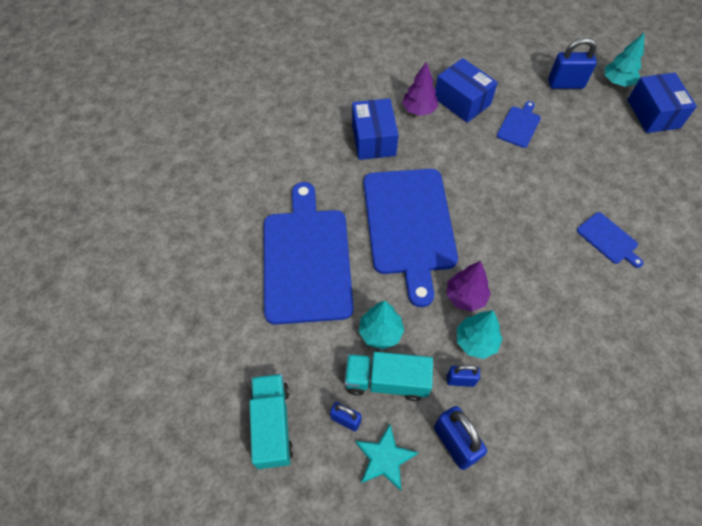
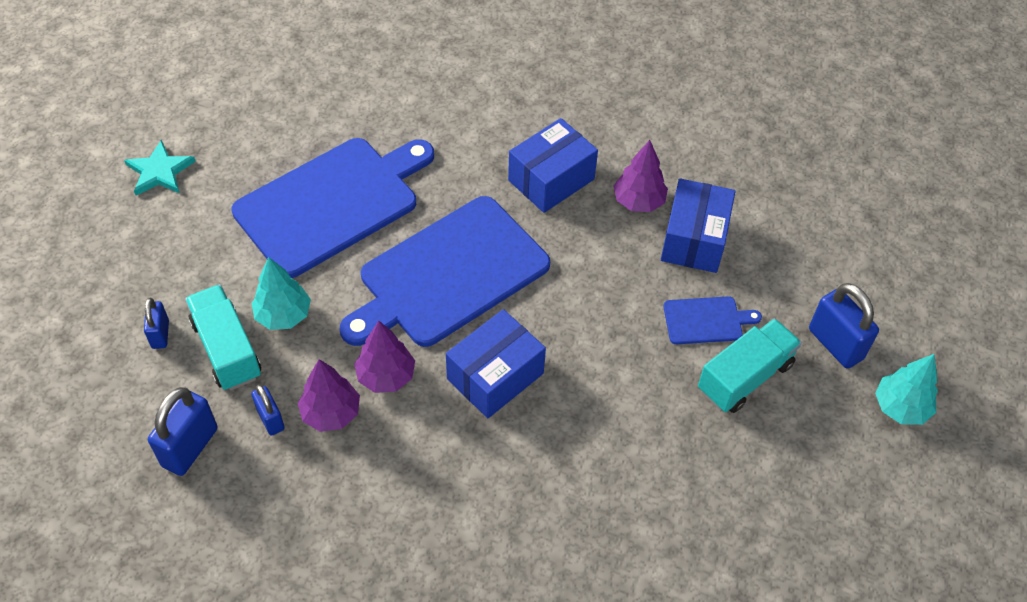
camera: 55 degrees right, 5 degrees down
(272, 425) = (119, 275): turquoise truck -> turquoise truck (745, 377)
(384, 458) = (137, 389): turquoise star -> turquoise star (160, 171)
(476, 341) = (331, 413): turquoise tree -> purple tree
(608, 239) = (588, 501): blue cutting board -> none
(653, 114) = (876, 478): blue box -> blue box (495, 376)

